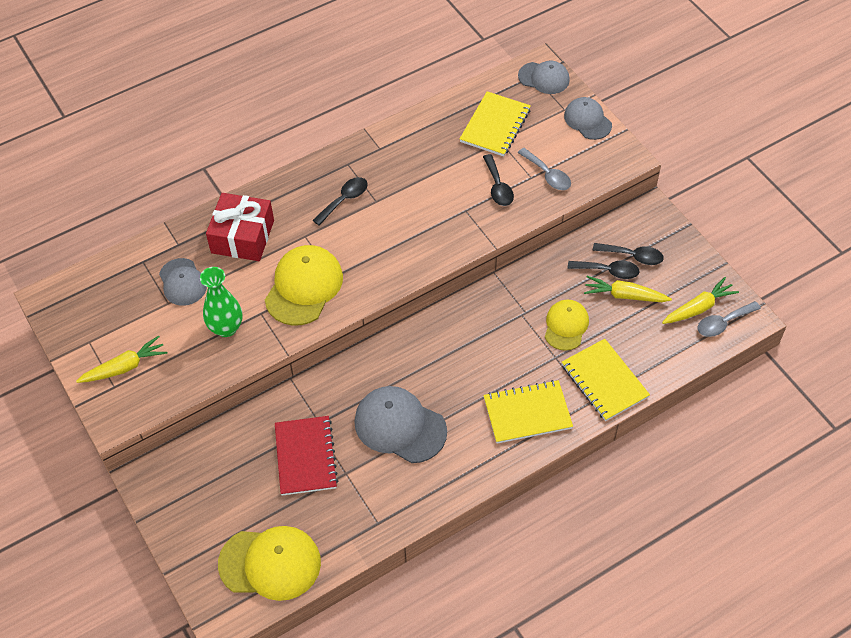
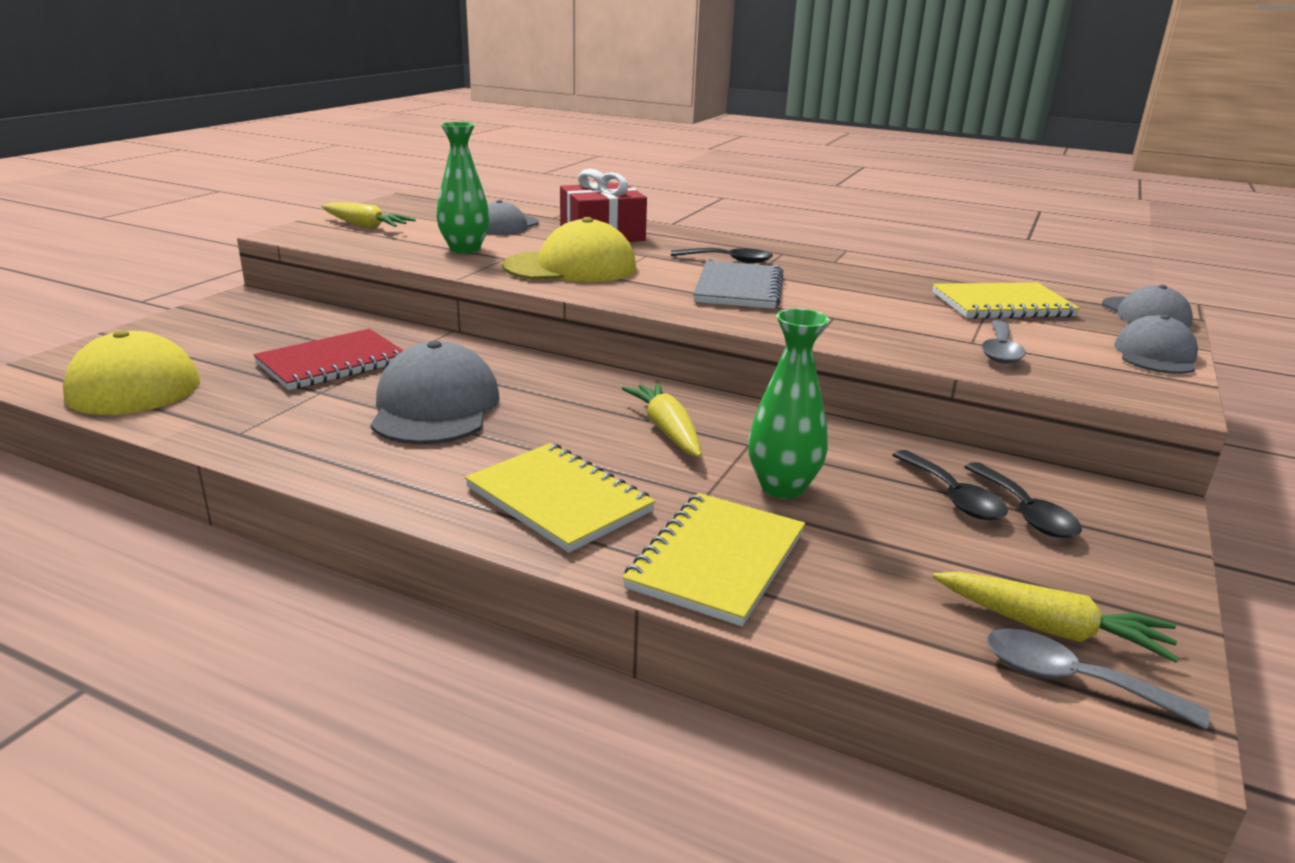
camera: 55 degrees right, 30 degrees down
(396, 225) = (739, 288): none -> grey notebook
(498, 187) = (911, 326): black spoon -> none
(566, 326) = (782, 487): yellow cap -> green vase
(624, 295) = (932, 527): yellow carrot -> yellow carrot (667, 430)

